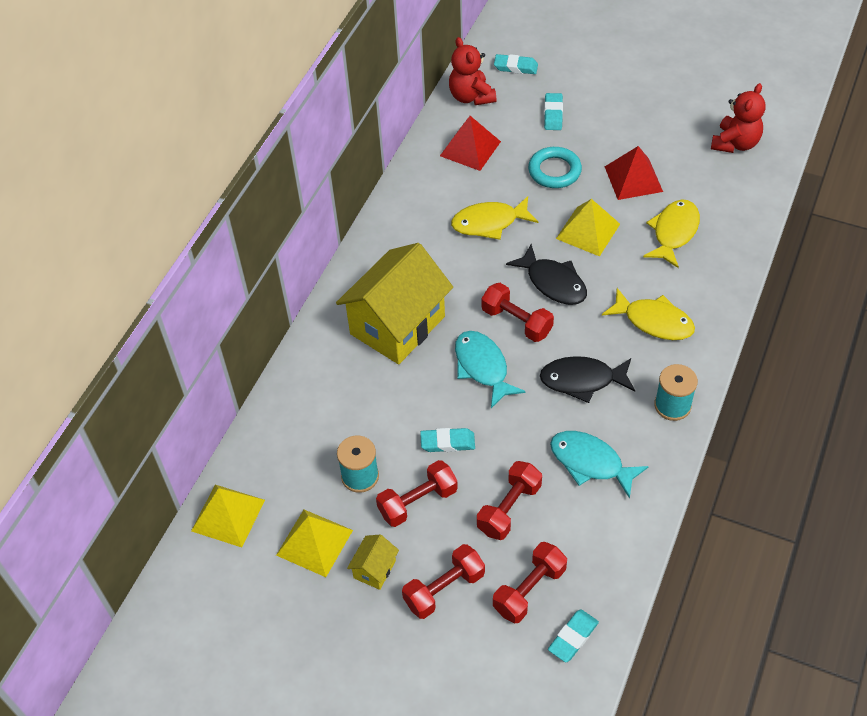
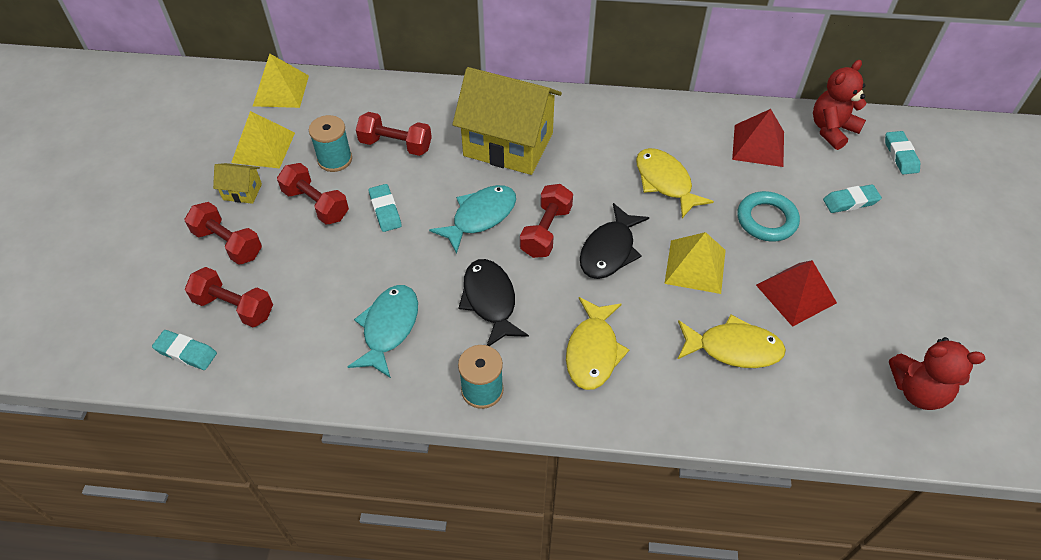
camera: 70 degrees right, 0 degrees up
(509, 508) = (321, 272): red dumbbell -> red dumbbell (395, 145)

